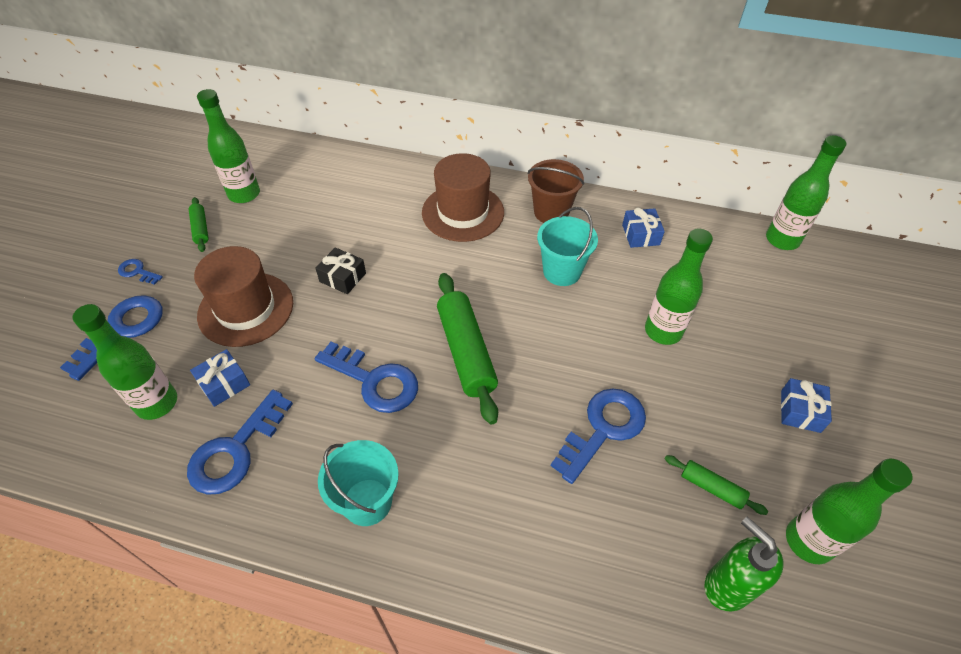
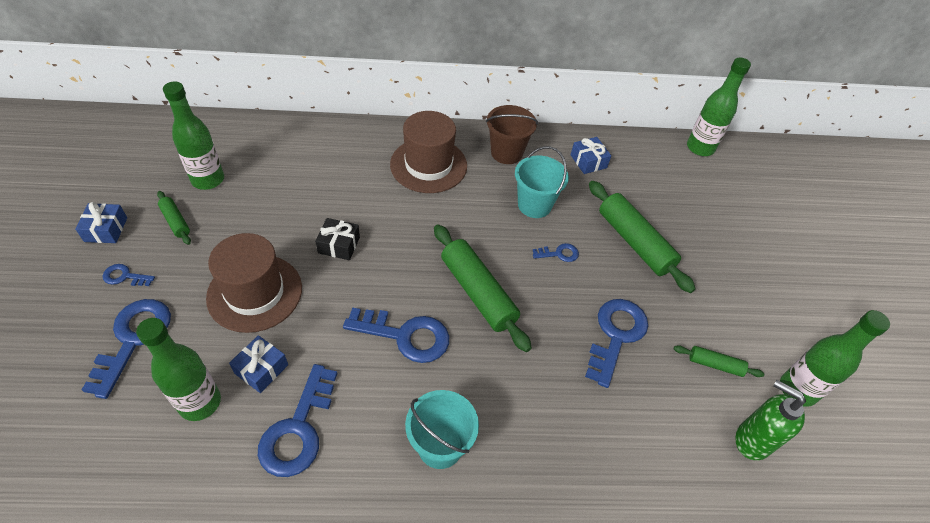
camera: 20 degrees left, 0 degrees up
(570, 328) = (559, 253): none -> blue key
(663, 331) = (634, 242): green bottle -> green rolling pin
(800, 411) = (758, 287): blue gift -> blue gift (106, 229)

